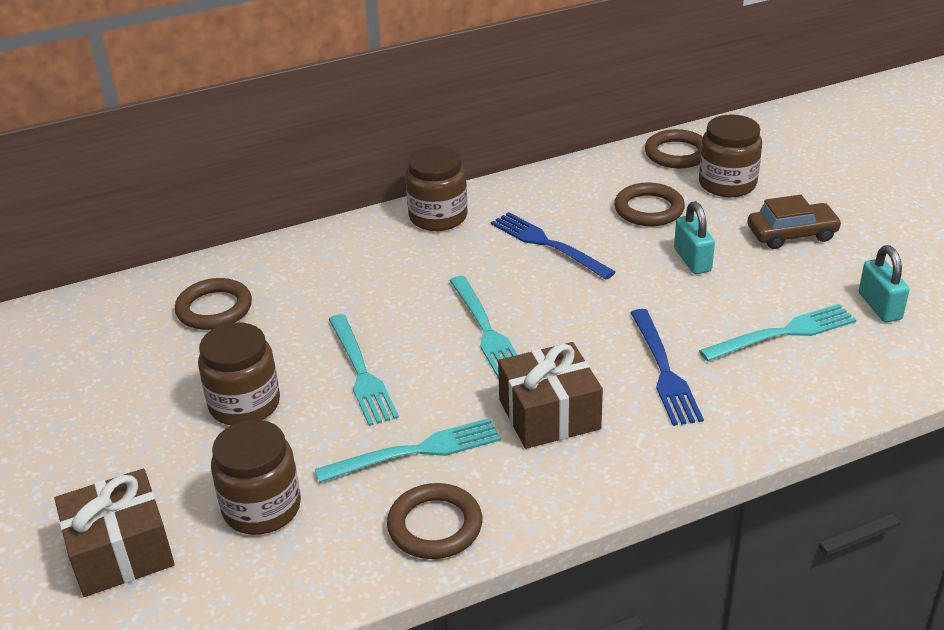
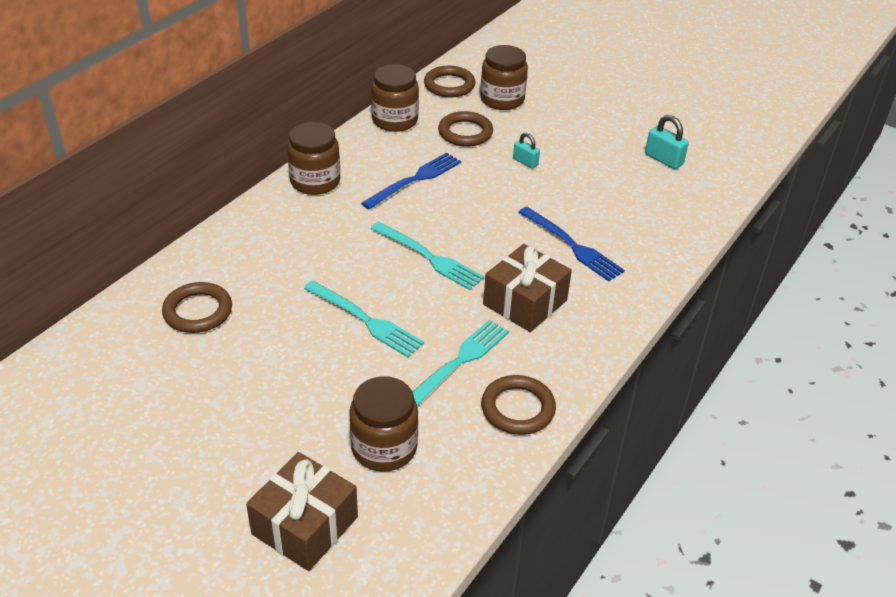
camera: 35 degrees left, 5 degrees up
(245, 404) = (297, 377): brown jar -> brown jar (395, 120)
(546, 244) = (416, 179): blue fork -> blue fork turned 120 degrees clockwise
(692, 260) = (525, 162): turquoise padlock -> turquoise padlock, size x0.66
(784, 333) = (623, 195): turquoise fork -> none
(792, 234) = (573, 125): brown car -> none

